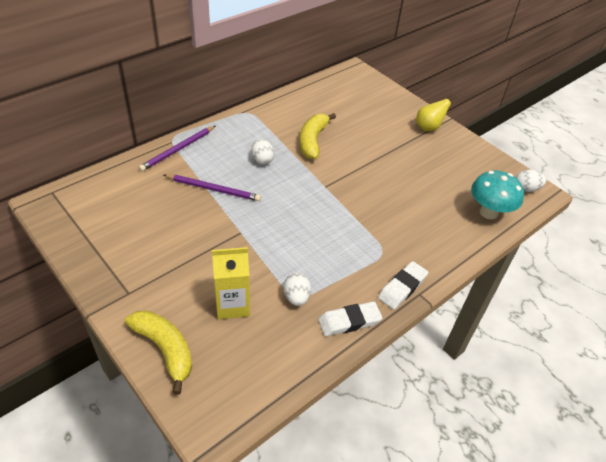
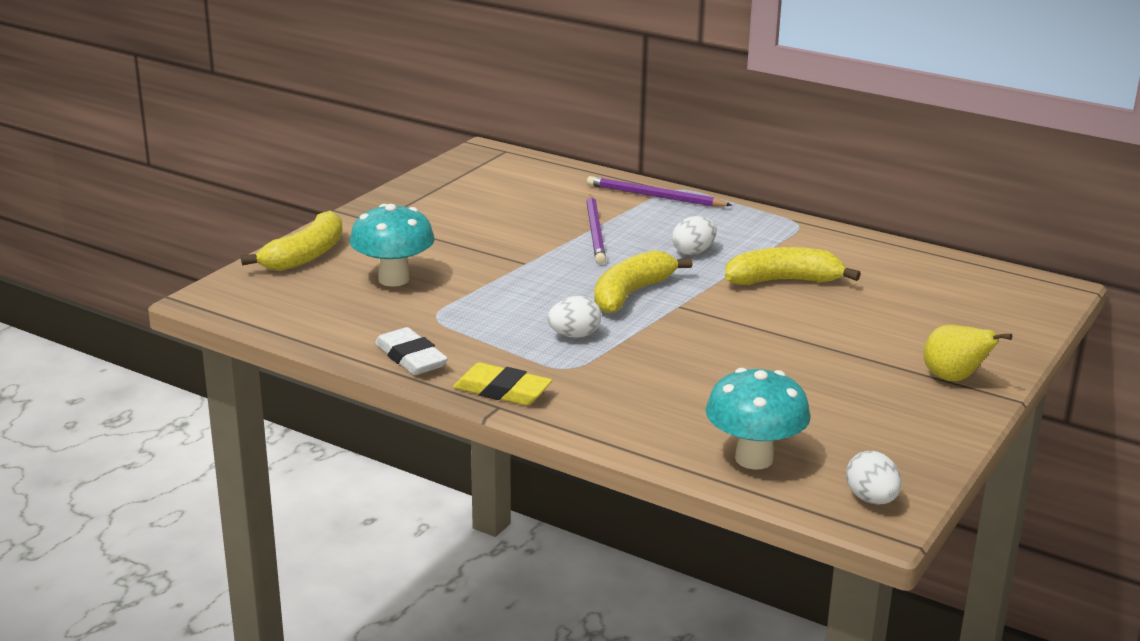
camera: 75 degrees right, 20 degrees down
(232, 304) = (393, 279): yellow carton -> turquoise mushroom
(296, 297) = (432, 316): white egg -> white egg (574, 335)
(303, 200) = (631, 293): none -> yellow banana
(402, 287) = (502, 391): white eraser -> yellow eraser

